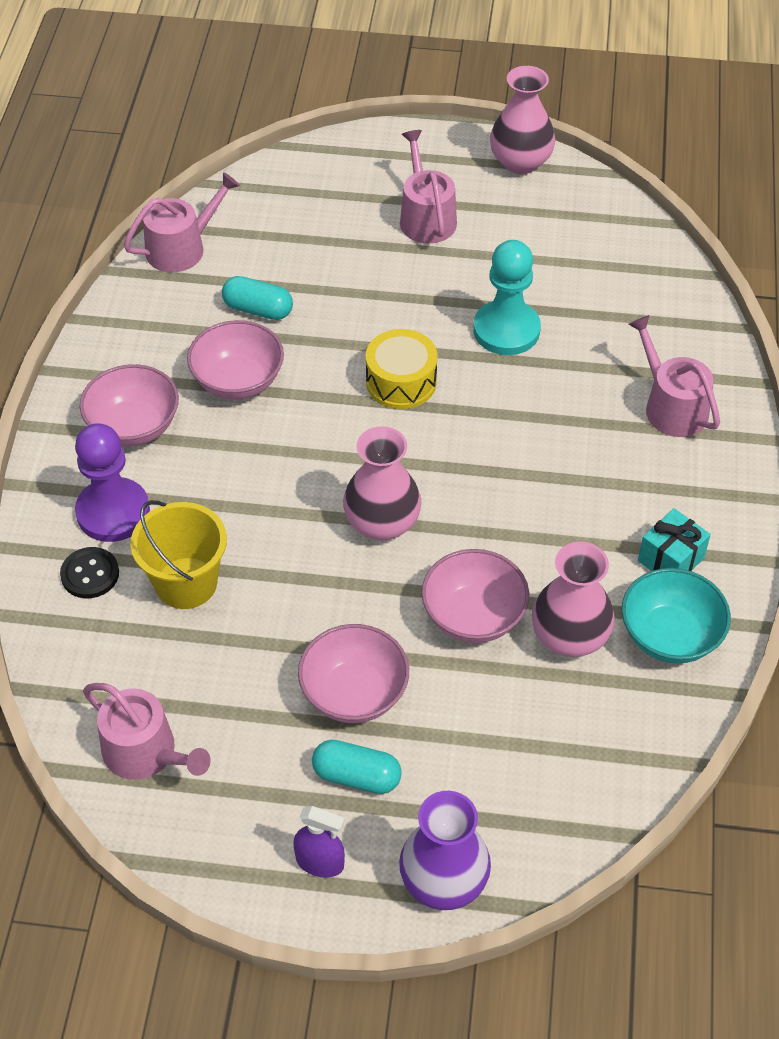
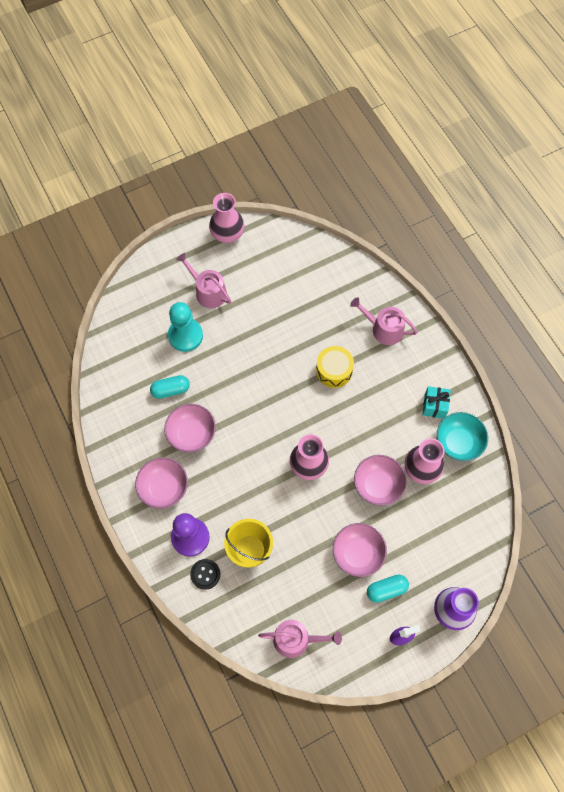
camera: 35 degrees left, 15 degrees up
(181, 248) = (108, 378): pink watering can -> none
(401, 382) = (263, 388): yellow drum -> yellow drum (334, 371)
(506, 330) = (288, 332): turquoise pawn -> turquoise pawn (185, 335)

